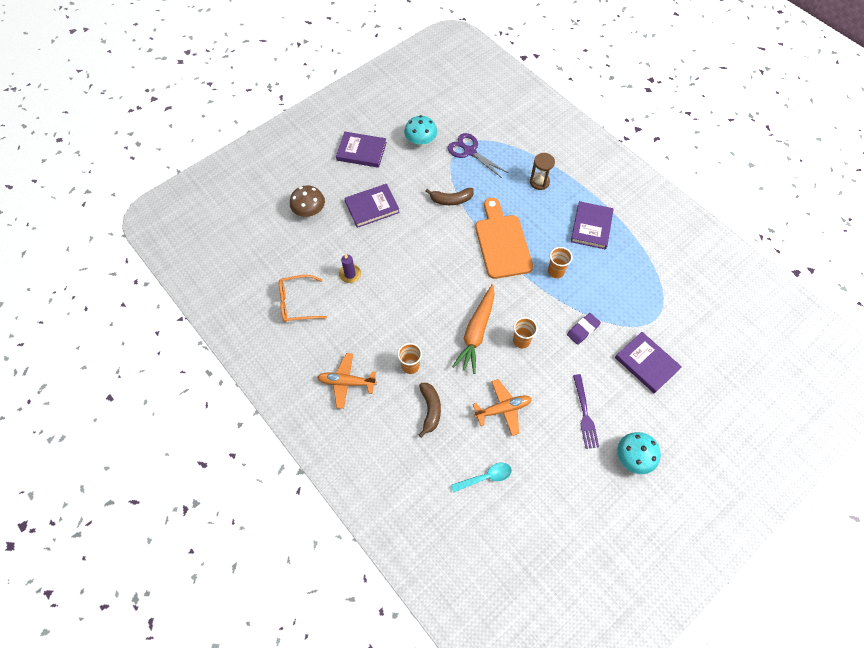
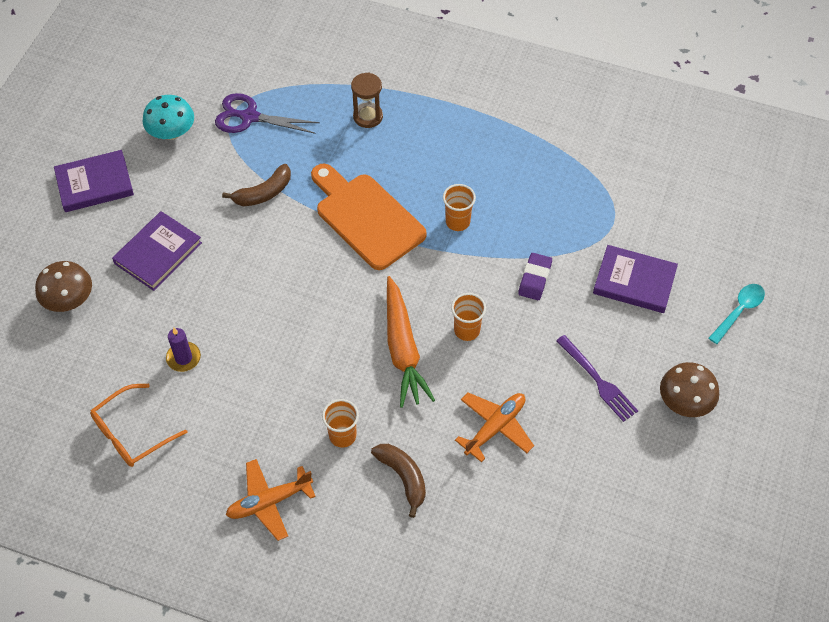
camera: 30 degrees left, 5 degrees down
(485, 477) = (524, 522): turquoise spoon -> turquoise spoon (739, 311)
(591, 227) = (469, 144): purple book -> none
(633, 457) = (685, 401): turquoise mushroom -> brown mushroom

